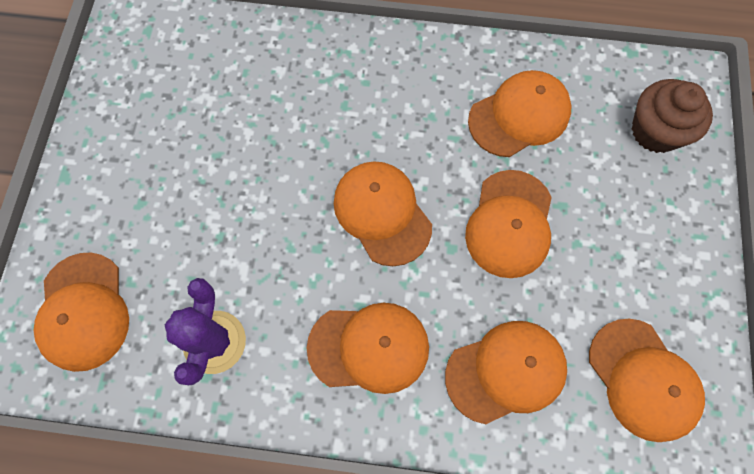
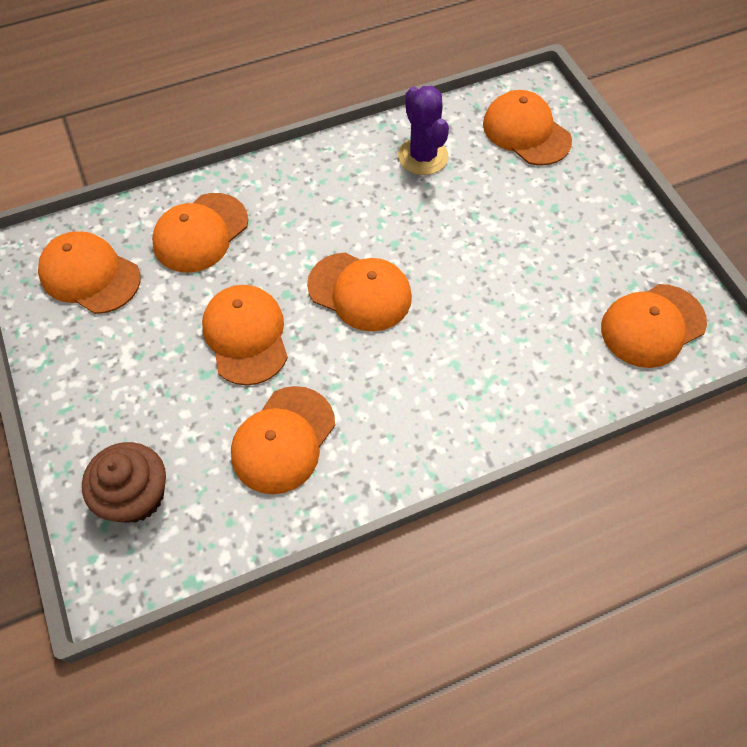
camera: 150 degrees right, 10 degrees down
(369, 347) = (311, 202): orange cap -> orange cap (652, 325)

